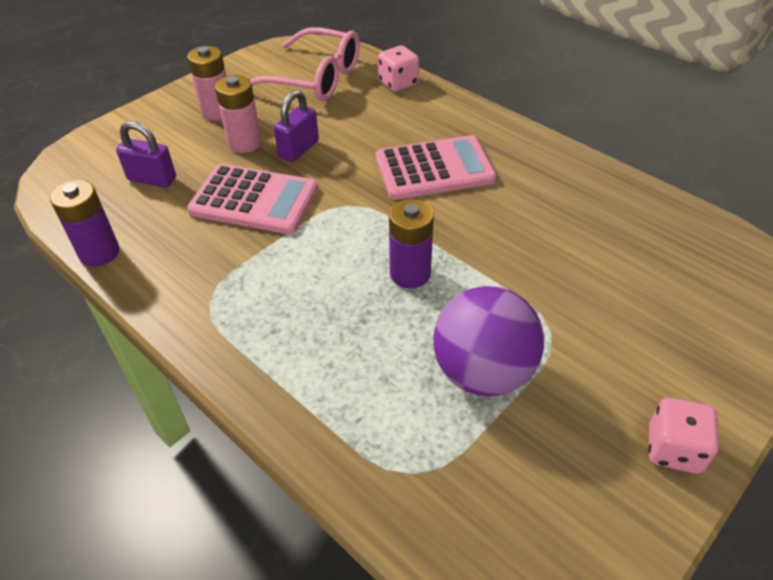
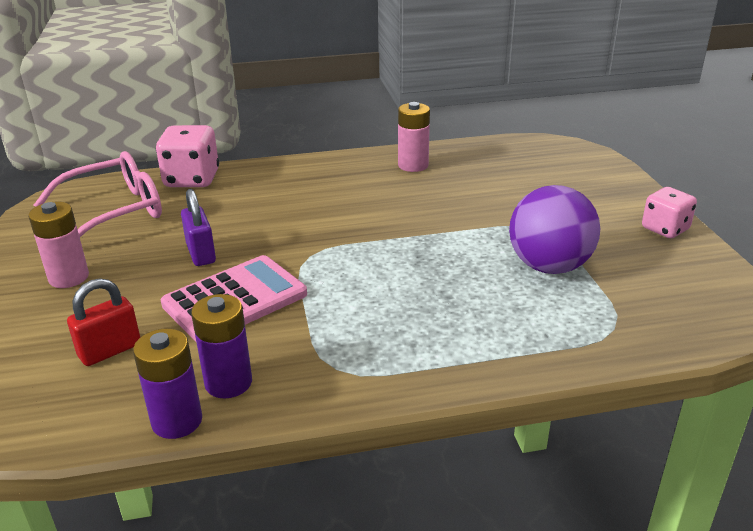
camera: 55 degrees left, 15 degrees down
(152, 179) = (110, 350): purple padlock -> red padlock
(244, 143) = (145, 278): pink battery -> pink battery (413, 165)
(398, 83) = (192, 179): pink dice -> pink dice, size x1.51
(410, 274) = (423, 258): purple battery -> purple battery (228, 383)
(434, 169) = (321, 205): pink calculator -> none

